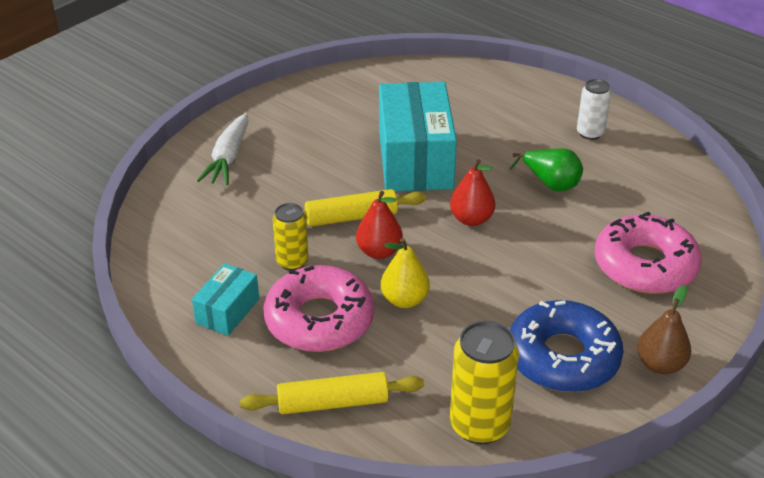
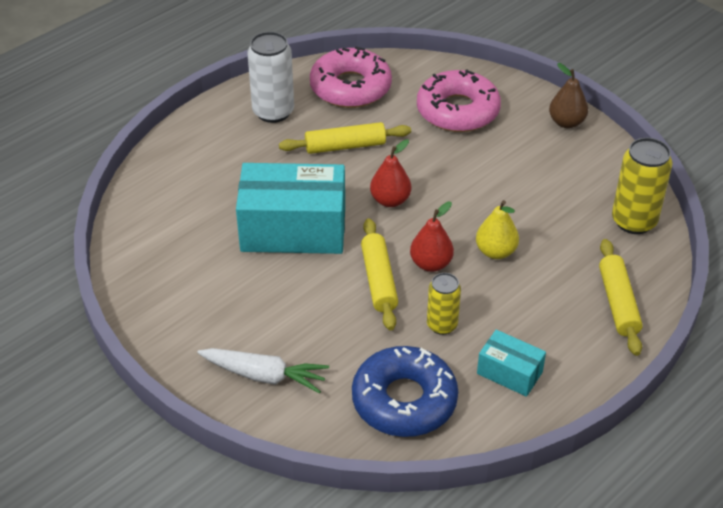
camera: 85 degrees left, 5 degrees up
(319, 320) = (521, 308): pink donut -> pink donut (350, 87)
(550, 184) = (345, 146): green pear -> yellow rolling pin
(563, 357) = (561, 169): blue donut -> blue donut (404, 400)
(590, 133) = (273, 112): white can -> white can, size x1.61

